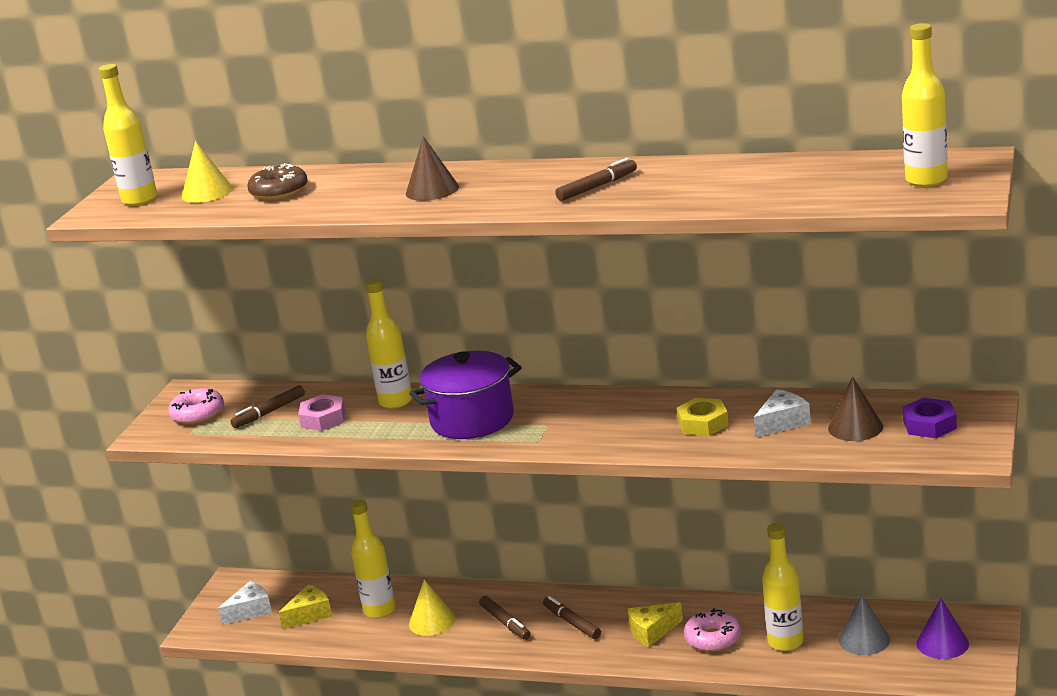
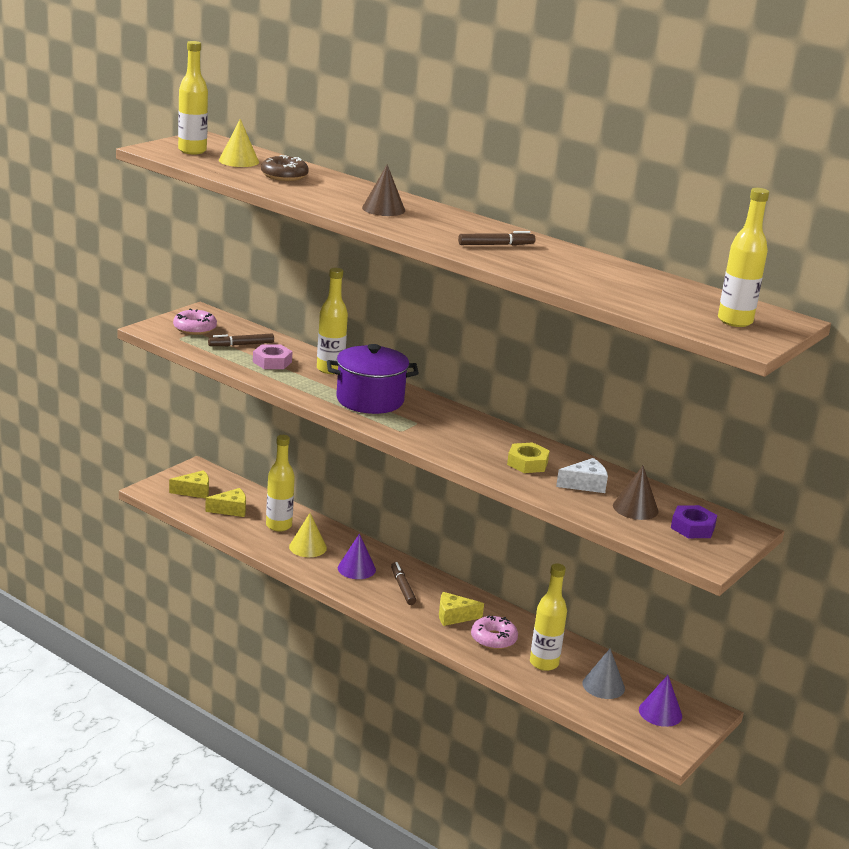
camera: 15 degrees right, 0 degrees up
(250, 610) = (194, 491): white cheese -> yellow cheese
(505, 623) = (356, 569): brown marker -> purple cone

